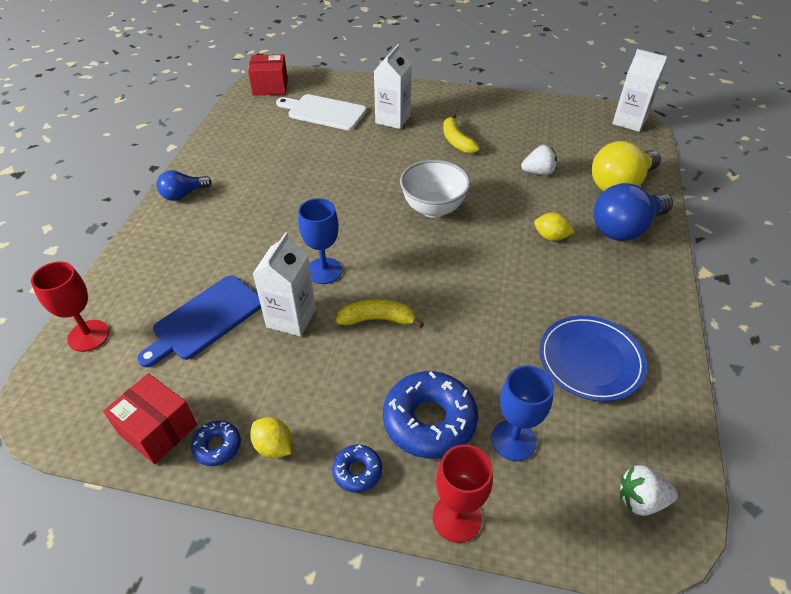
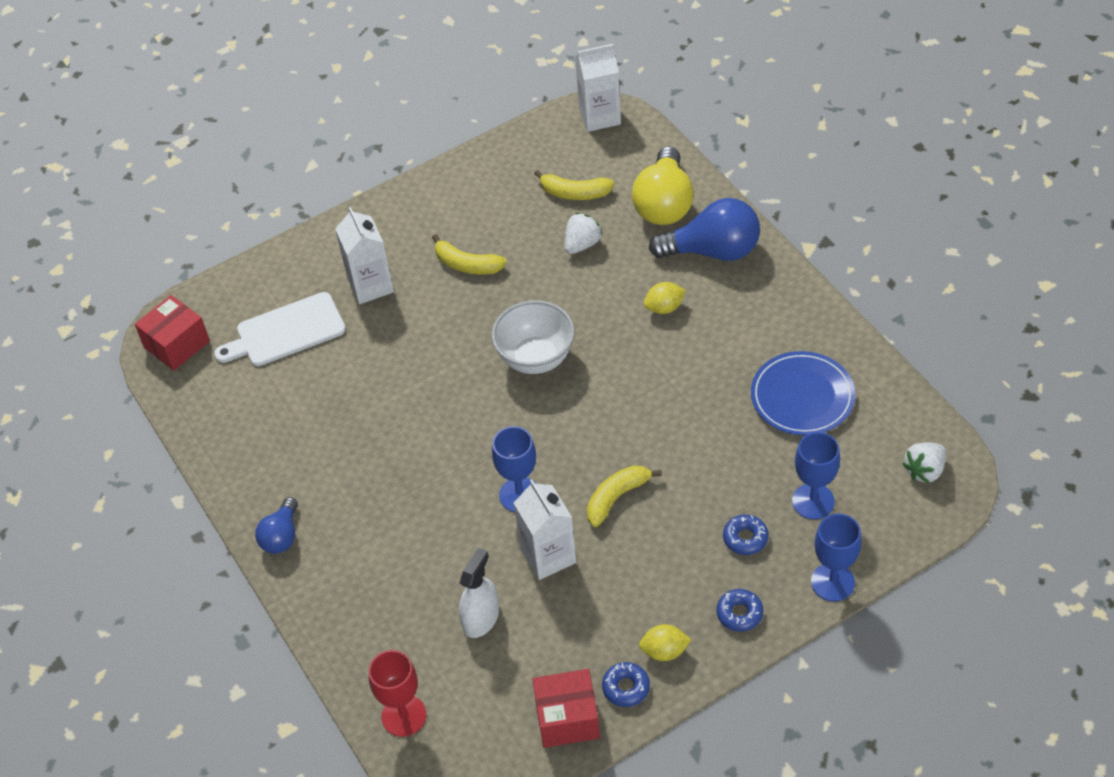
camera: 40 degrees left, 5 degrees up
(205, 319) = (481, 618): blue cutting board -> white spray bottle
(429, 421) = (745, 538): blue donut -> blue donut, size x0.50
(457, 517) = (832, 582): red goblet -> blue goblet
(566, 146) = (574, 193): none -> yellow banana
(625, 228) = (713, 251): blue light bulb -> blue light bulb turned 105 degrees counterclockwise

